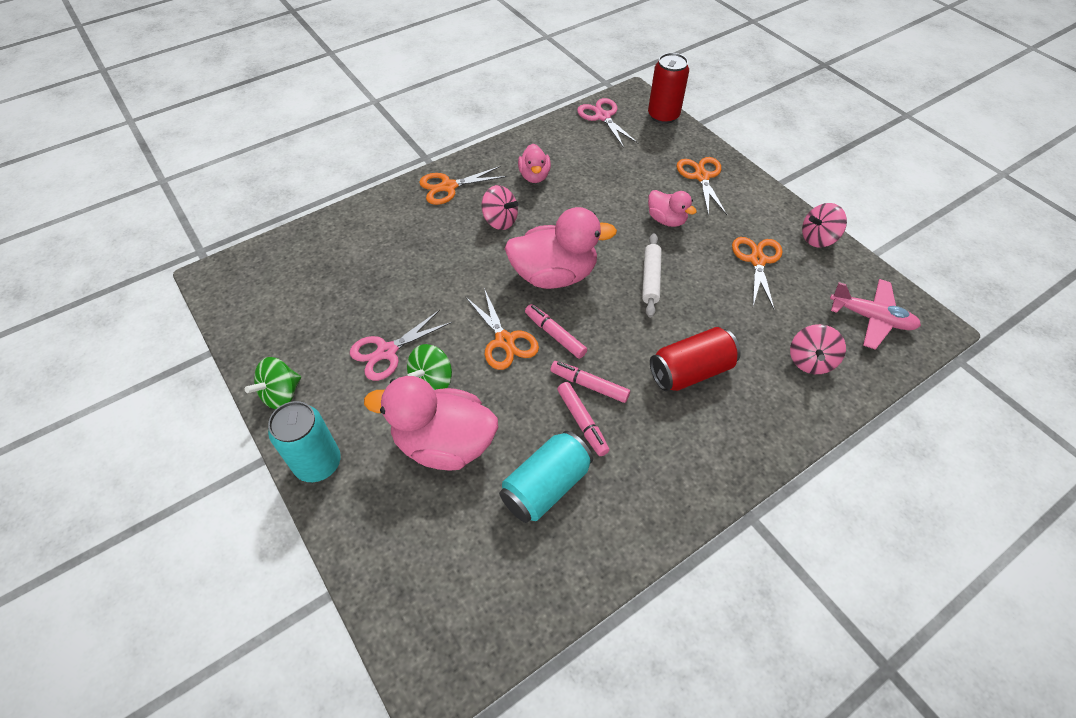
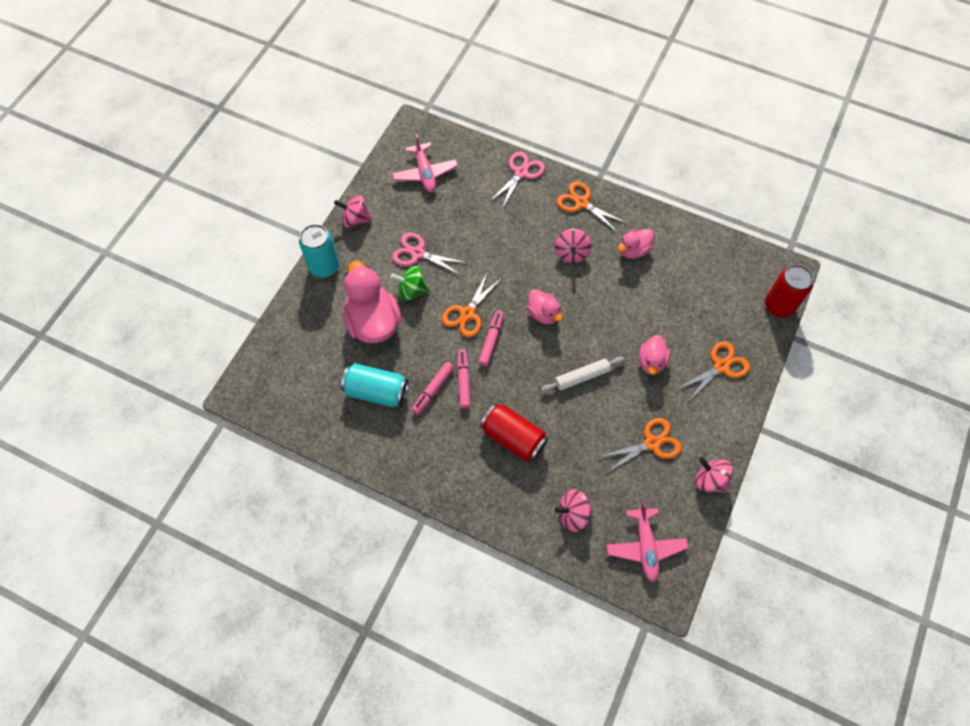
camera: 60 degrees right, 10 degrees up
(281, 394) = (355, 219): green spinning top -> pink spinning top
(286, 294) = (425, 173): none -> pink plane
(554, 275) = (543, 314): pink duck -> pink duck, size x0.54
(602, 117) = (741, 262): pink scissors -> pink scissors (521, 173)

